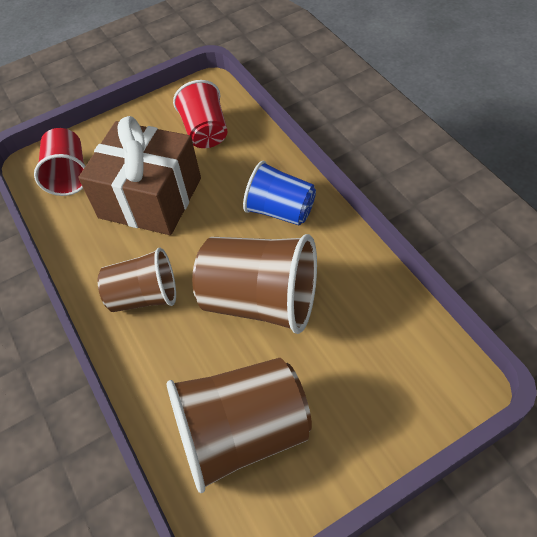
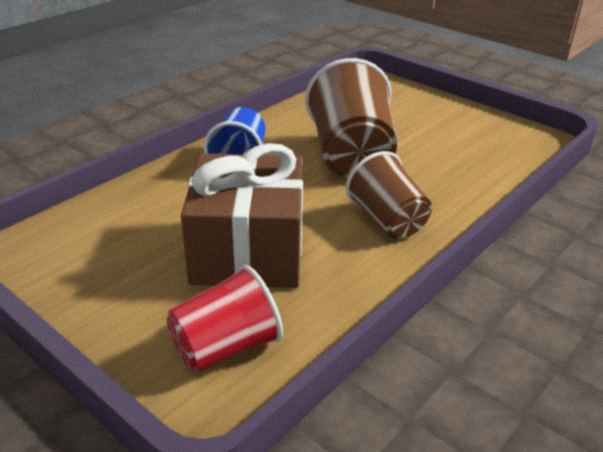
camera: 115 degrees left, 20 degrees down
(205, 131) = (117, 232): red cup -> none
(242, 434) = (472, 145): brown cup -> none

